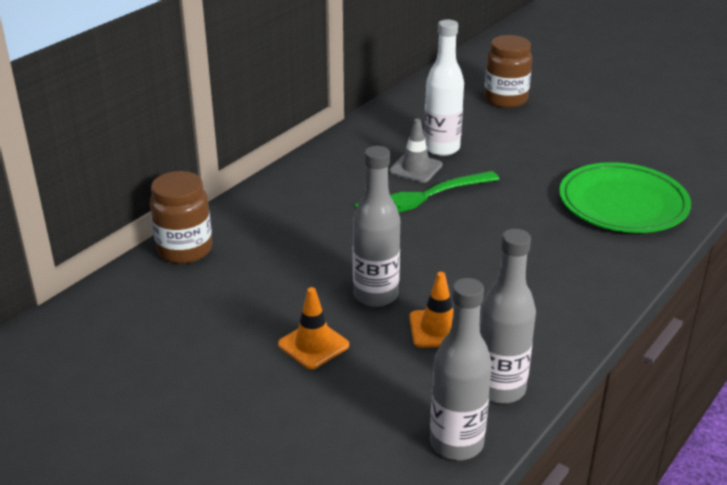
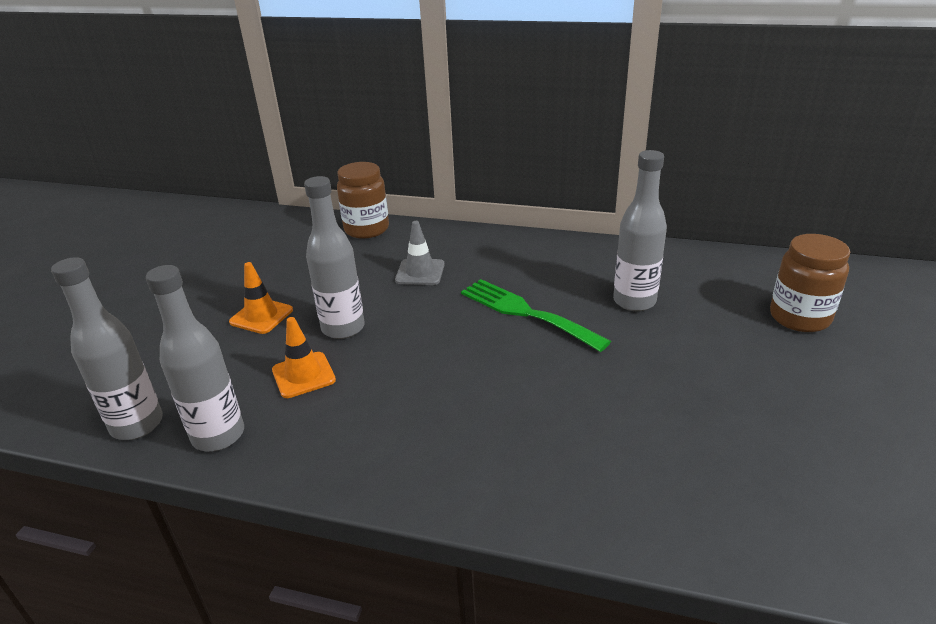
camera: 70 degrees right, 0 degrees up
(415, 168) = (578, 296): grey traffic cone -> grey traffic cone (420, 272)
(441, 148) = (634, 301): white bottle -> grey bottle
(623, 204) = (635, 467): green plate -> none

